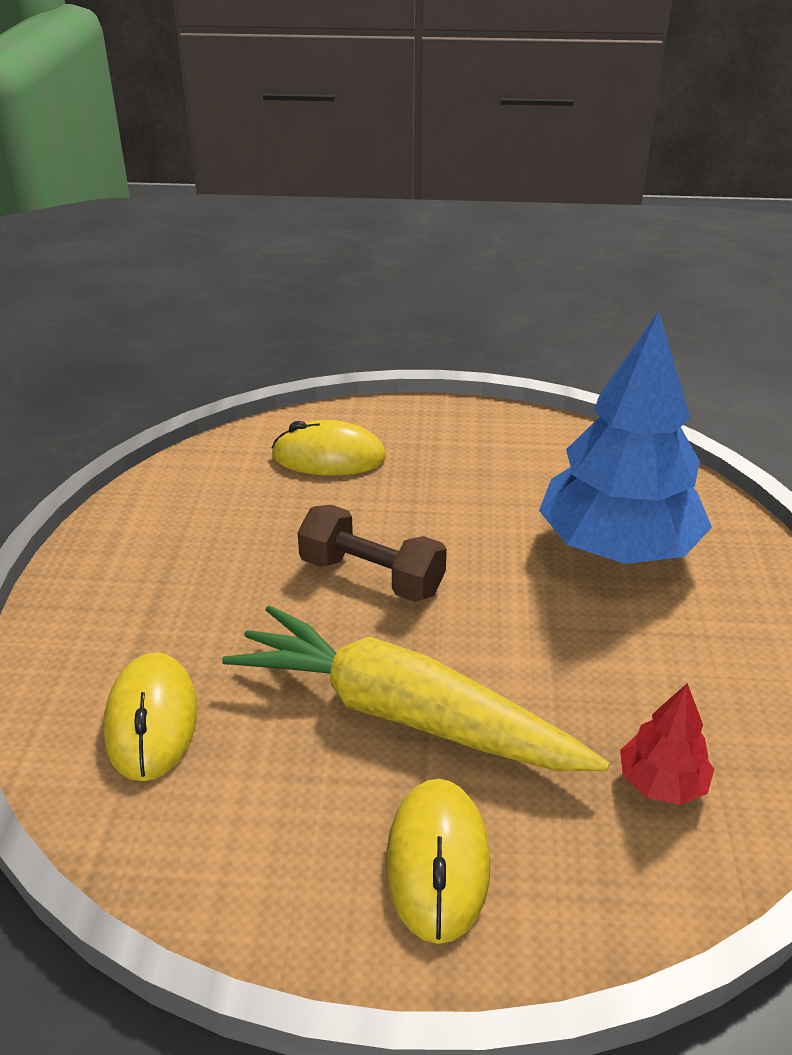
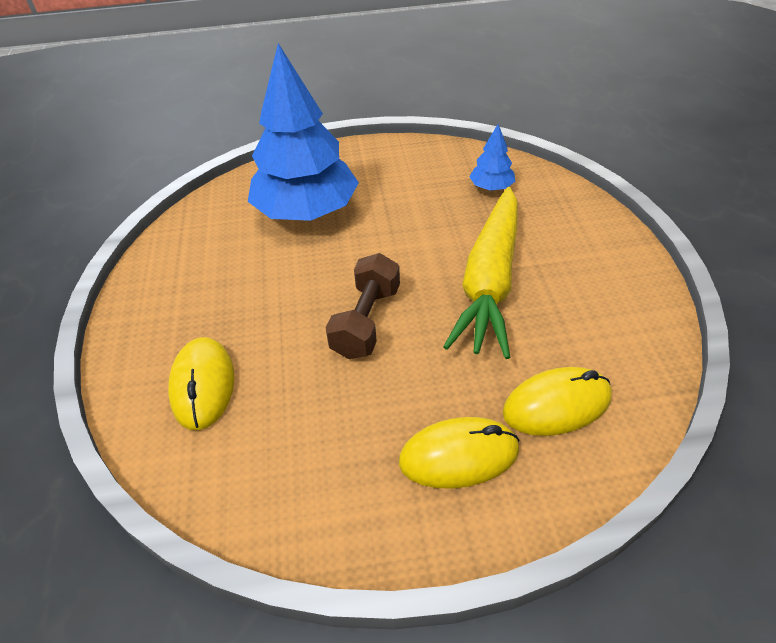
camera: 100 degrees left, 10 degrees up
(438, 862) = (581, 251): yellow mouse -> yellow mouse (459, 456)
(662, 783) = (491, 187): red tree -> blue tree

